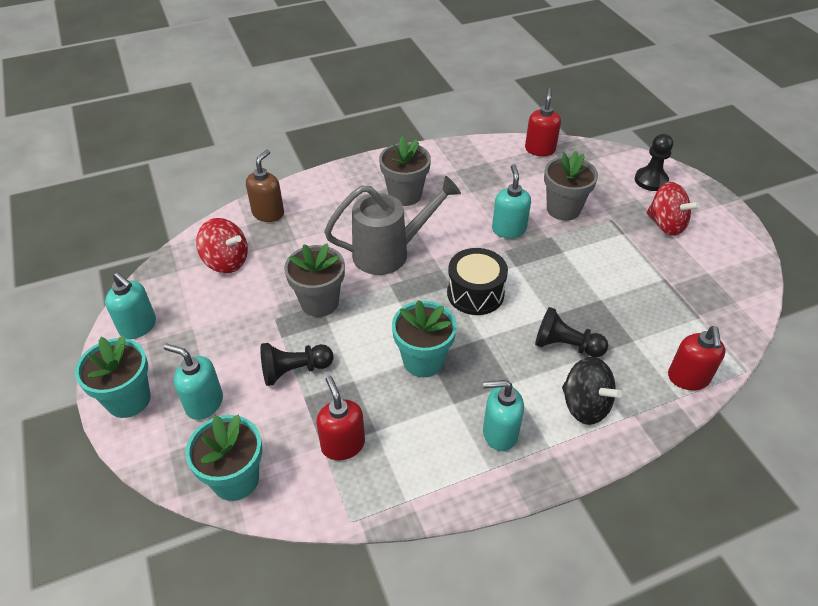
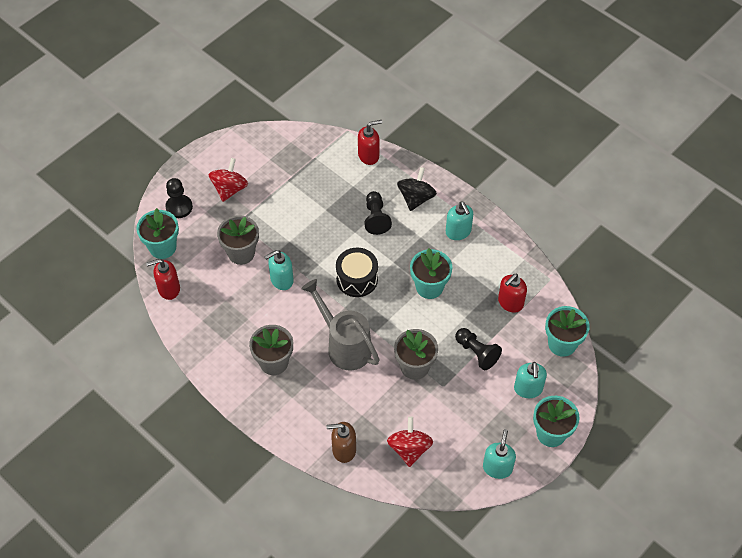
camera: 115 degrees left, 10 degrees up
(597, 157) = (162, 247): none -> turquoise flower pot

